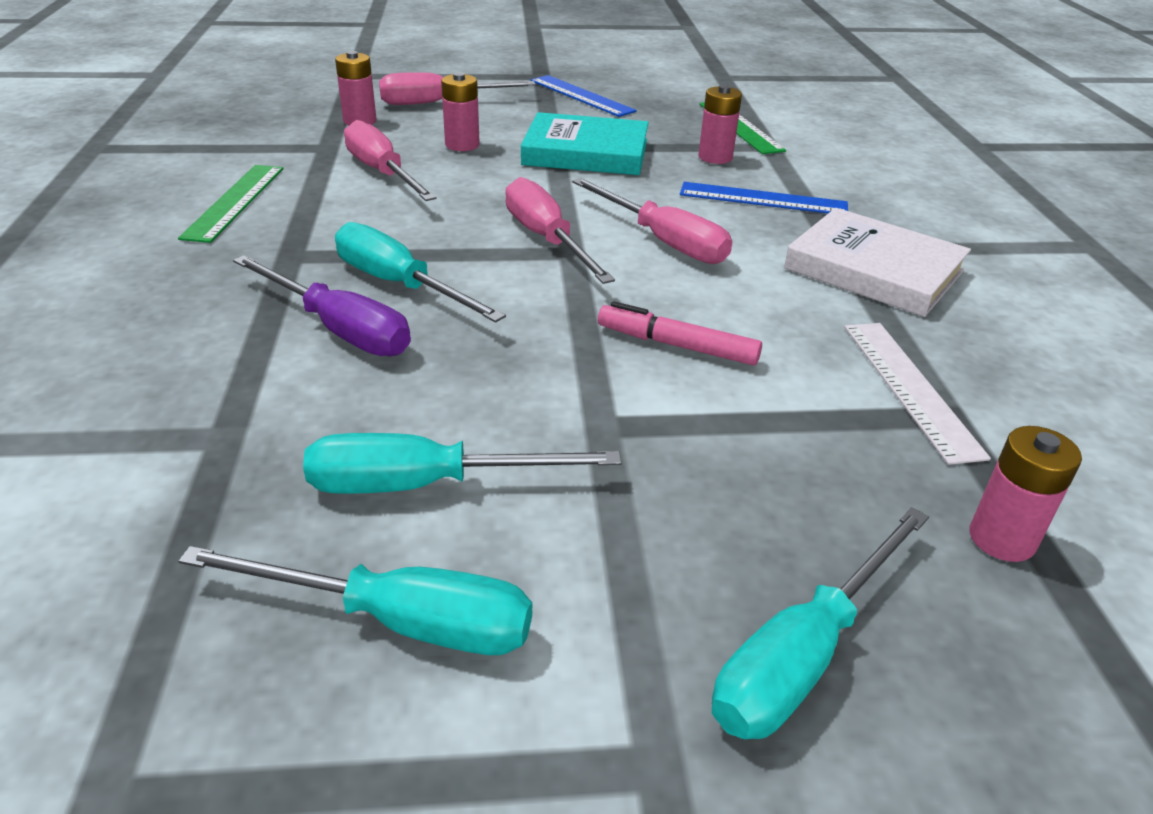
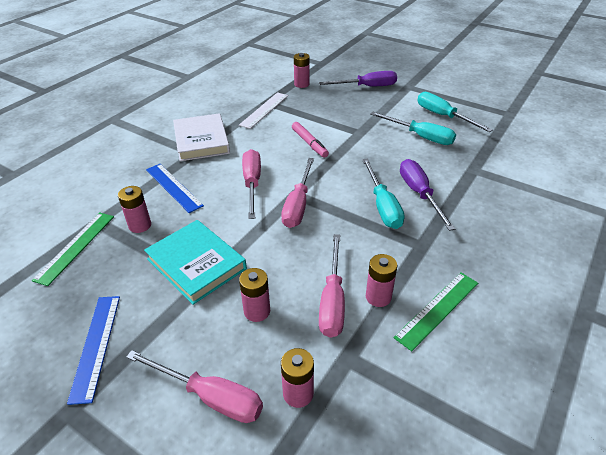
camera: 140 degrees left, 5 degrees up
(324, 190) = (378, 297): none -> pink battery
(803, 654) = (367, 87): turquoise screwdriver -> purple screwdriver

